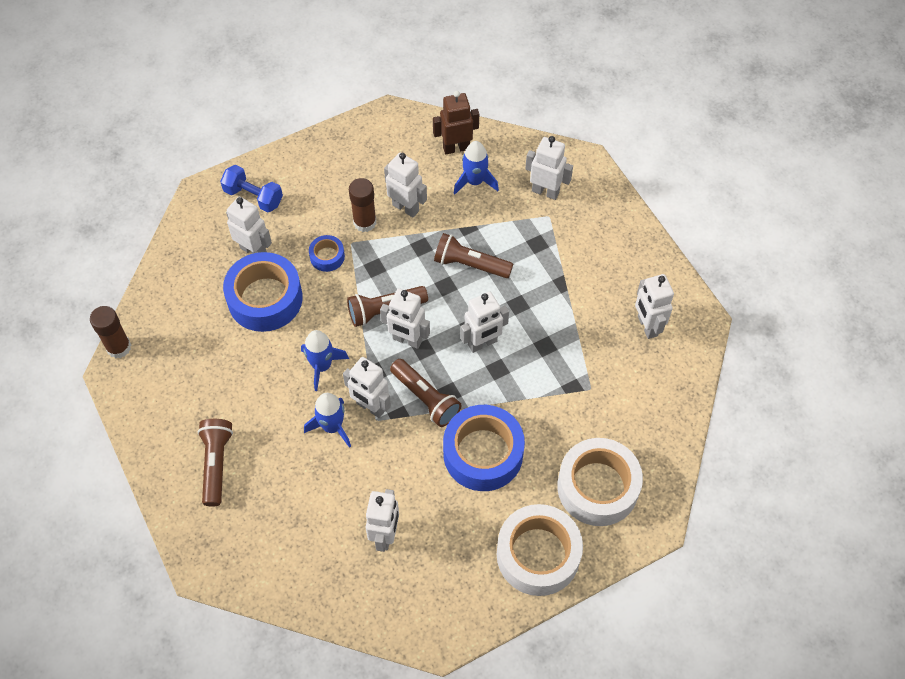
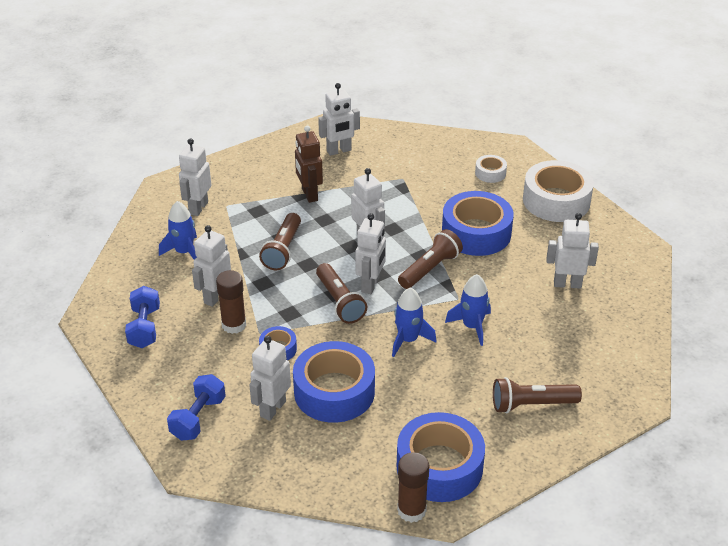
camera: 95 degrees left, 20 degrees down
(160, 374) = (439, 467): none -> blue tape
(370, 407) = (446, 303): white robot -> none
(371, 155) = (144, 328): none -> blue dumbbell
(456, 148) = (140, 267): brown robot -> brown robot (309, 195)
(597, 487) = (490, 173): white tape -> white tape, size x0.47

